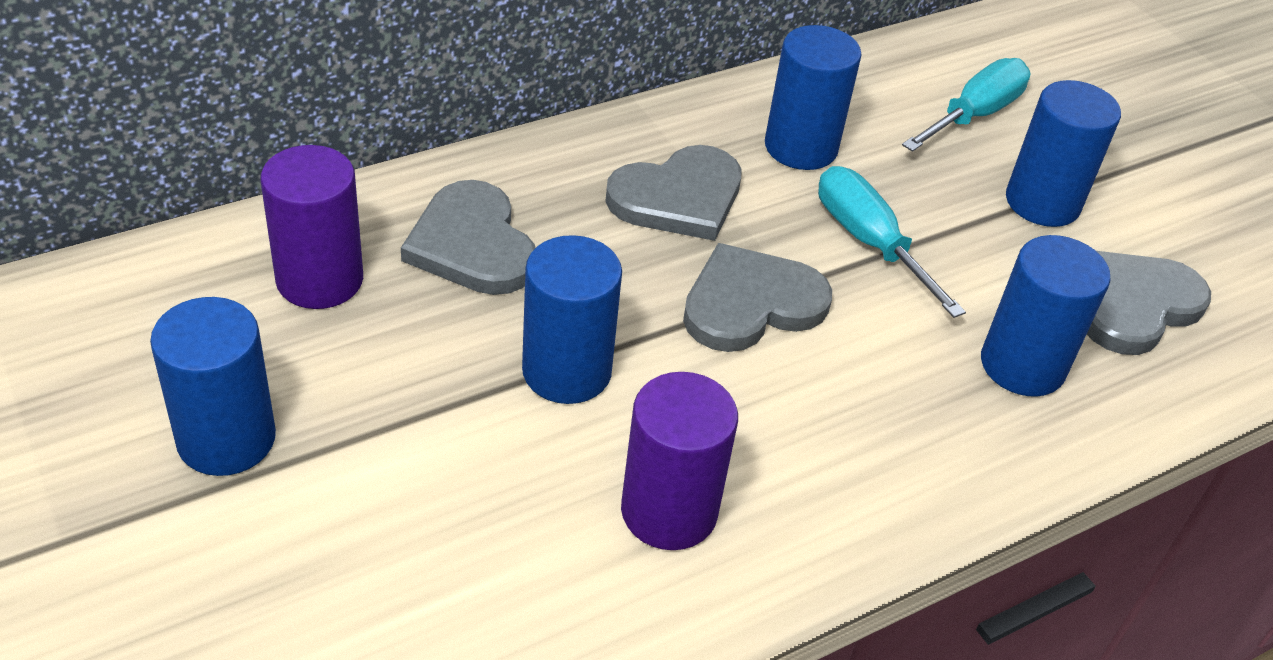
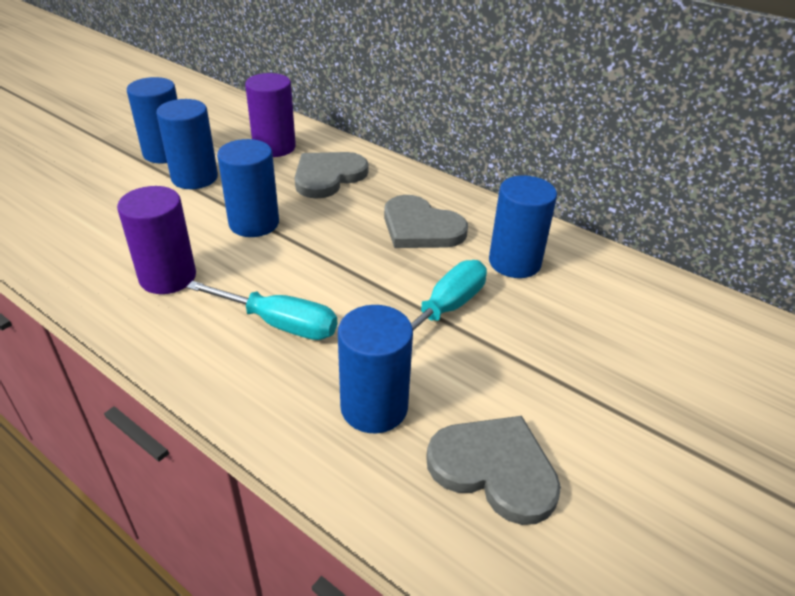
camera: 70 degrees right, 5 degrees down
(751, 303) = (349, 272): grey heart -> none
(974, 115) = (643, 336): turquoise screwdriver -> turquoise screwdriver (280, 324)
(1042, 202) = (574, 392): blue cylinder -> blue cylinder (194, 178)

